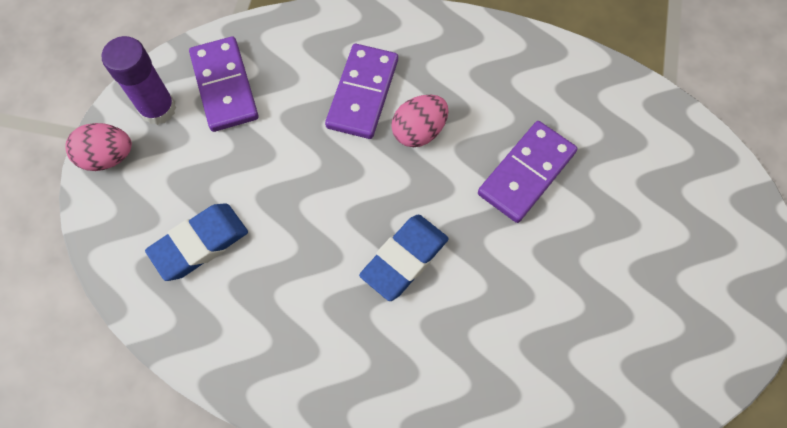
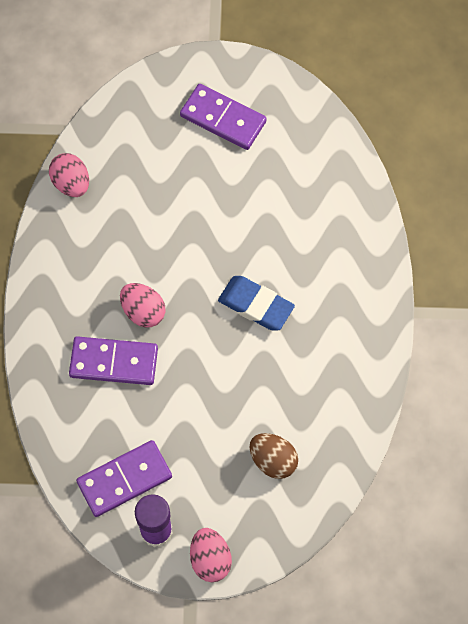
camera: 100 degrees left, 0 degrees up
(200, 244) = (273, 460): blue eraser -> brown egg
(526, 173) = (167, 227): purple domino -> purple domino (223, 119)
(595, 78) = (71, 183): none -> pink egg

